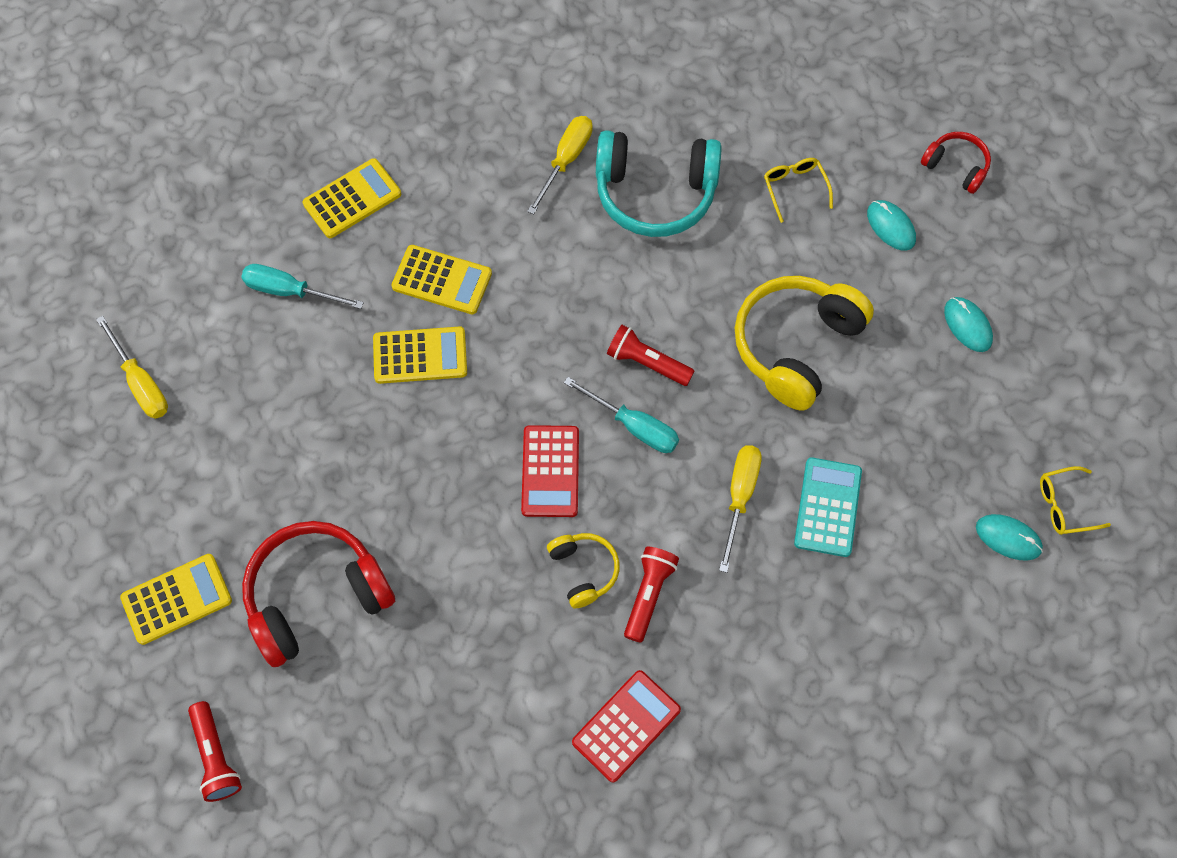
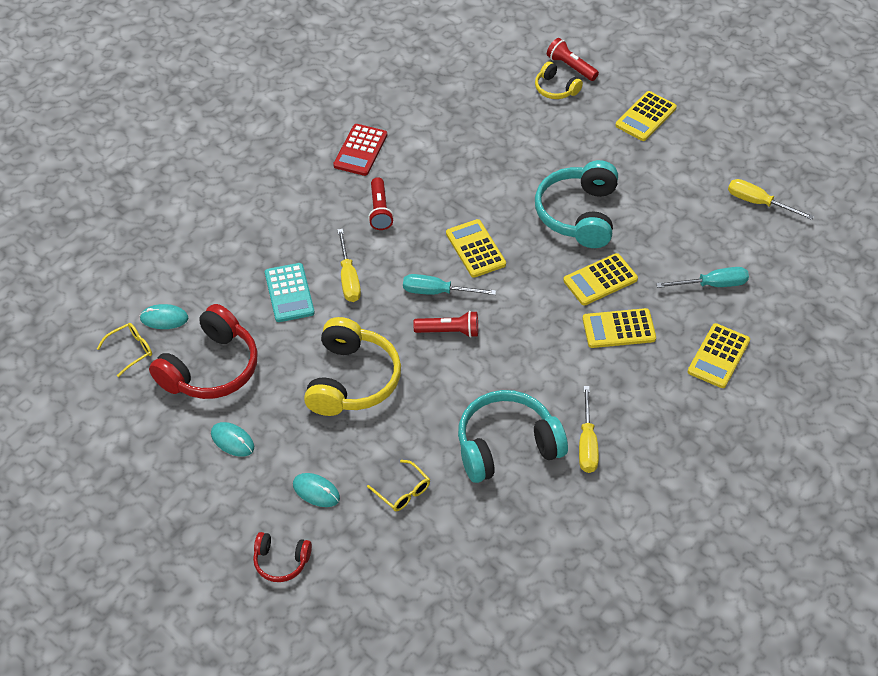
camera: 155 degrees right, 15 degrees down
(316, 596) = (570, 144): red headphones -> red headphones (211, 368)
(383, 467) = (578, 214): none -> turquoise headphones
(550, 471) = (475, 249): red calculator -> yellow calculator
(584, 570) = (425, 208): yellow headphones -> yellow headphones (555, 89)

